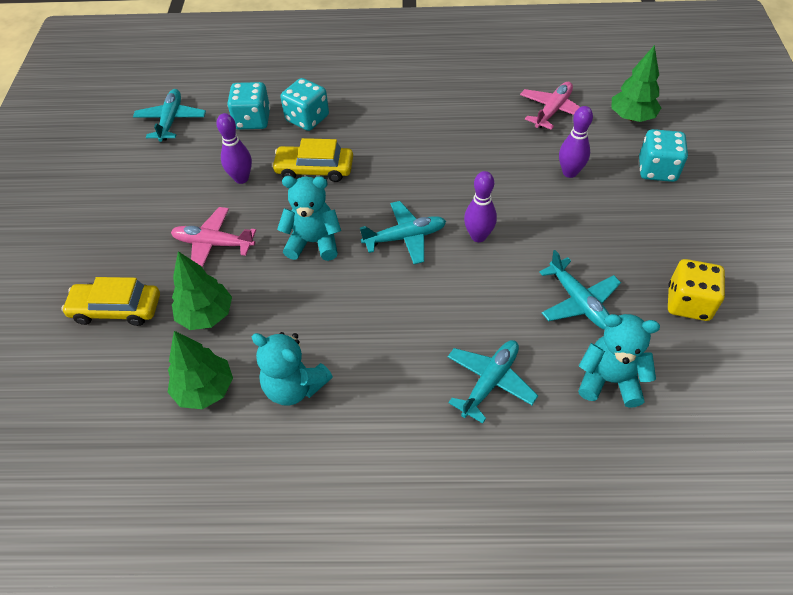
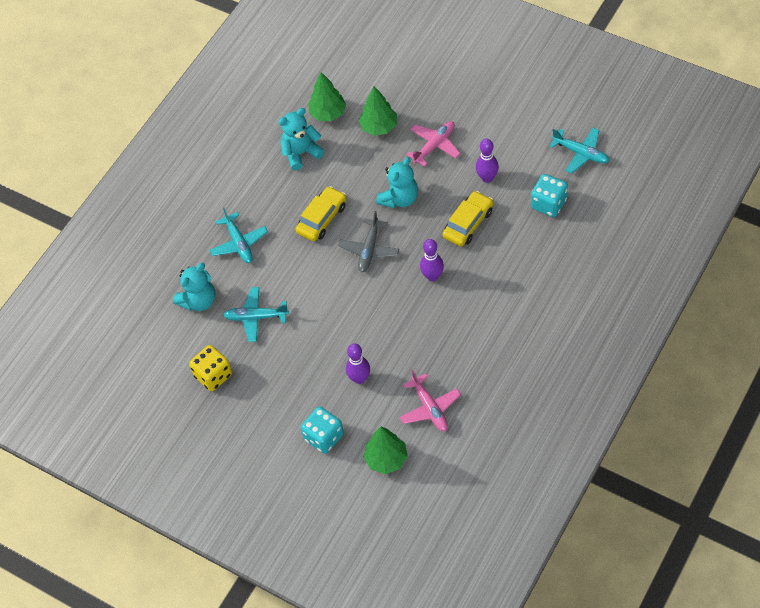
camera: 125 degrees right, 5 degrees up
(116, 309) = (413, 86): yellow car -> yellow car (322, 218)
(307, 119) = (528, 239): turquoise dice -> none
(405, 237) = (369, 250): turquoise plane -> grey plane
(478, 236) = (342, 291): purple bowling pin -> purple bowling pin (432, 276)

